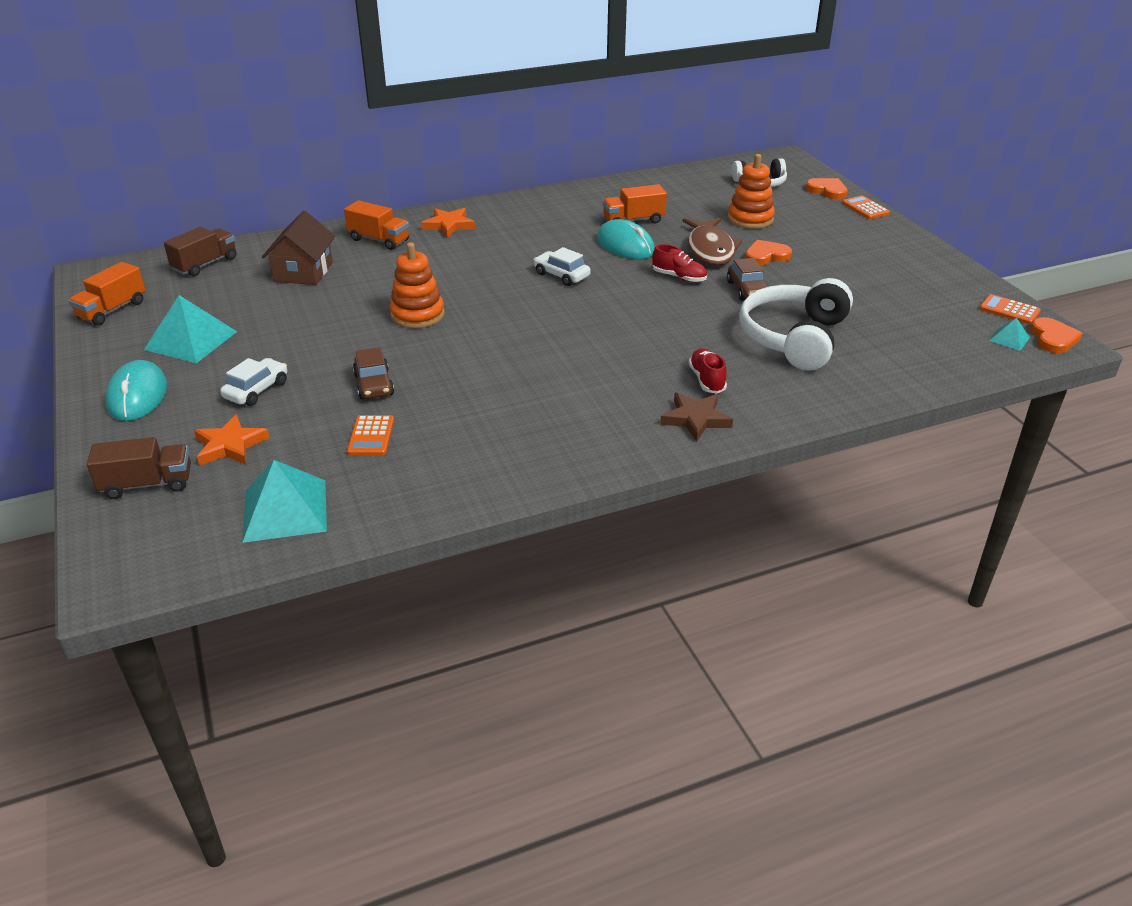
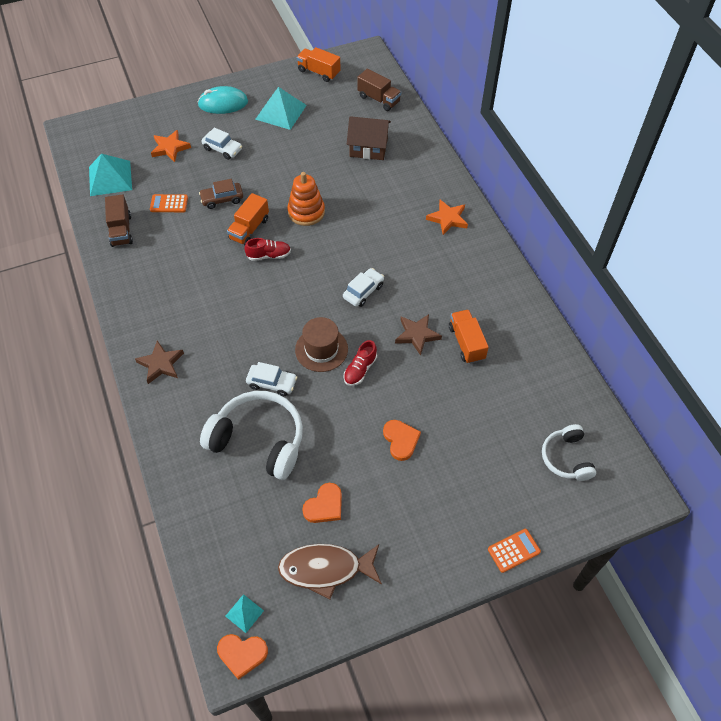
camera: 90 degrees right, 20 degrees up
(147, 484) = (142, 124): brown truck -> brown truck (121, 230)
(379, 240) = (419, 181): orange truck -> orange truck (249, 229)
(625, 245) = (417, 335): turquoise mouse -> brown star
(653, 301) = (321, 349): none -> brown hat
(707, 380) = (207, 375): red shoe -> red shoe (269, 255)
(710, 249) = (412, 397): brown fish -> brown fish (325, 569)
(710, 332) = (272, 383): none -> white car
(747, 290) = (337, 417): brown car -> none
(750, 219) = (478, 437): orange stacking toy -> none
(827, 190) = (556, 521): orange heart -> orange heart (324, 505)
(1009, 310) = (294, 631): orange calculator -> none

